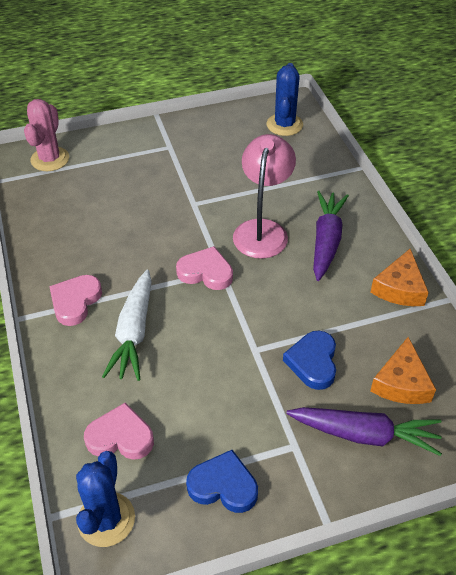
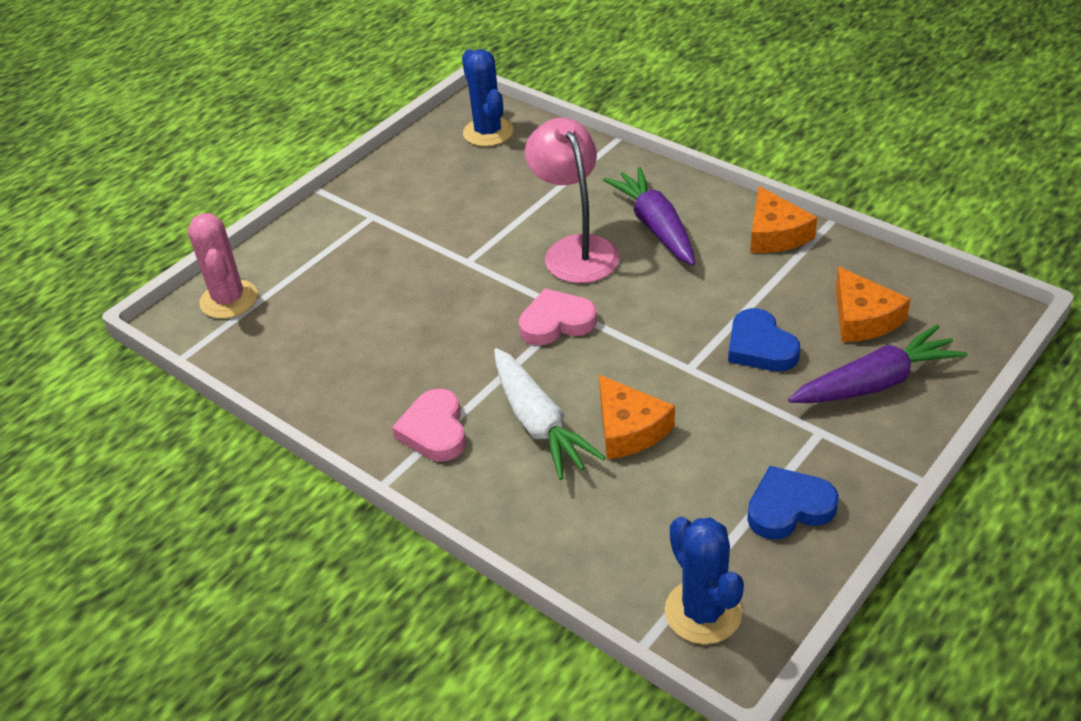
camera: 30 degrees left, 5 degrees down
(120, 437) = (634, 529): pink heart -> none
(180, 368) = (629, 428): none -> orange cheese

